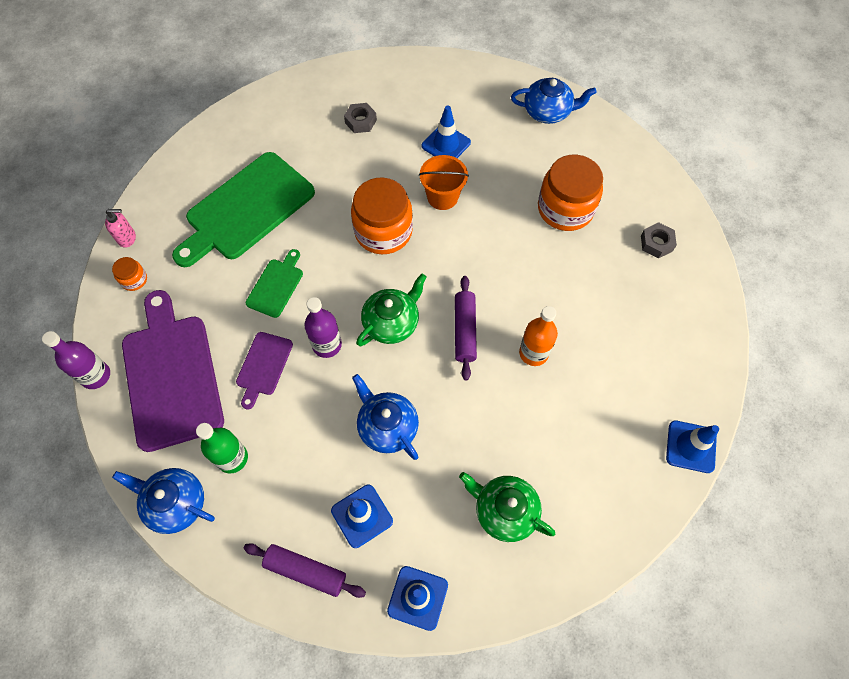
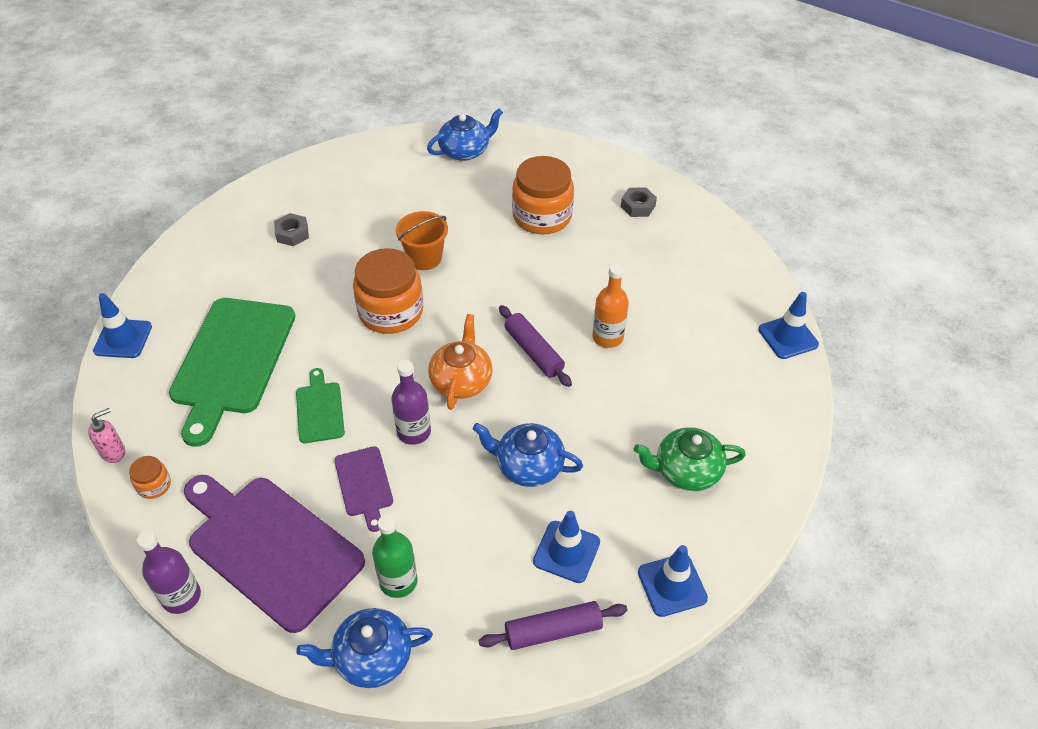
camera: 35 degrees left, 15 degrees down
(392, 322) = (461, 380): green teapot -> orange teapot
(446, 144) = (392, 215): blue traffic cone -> blue traffic cone (123, 339)

